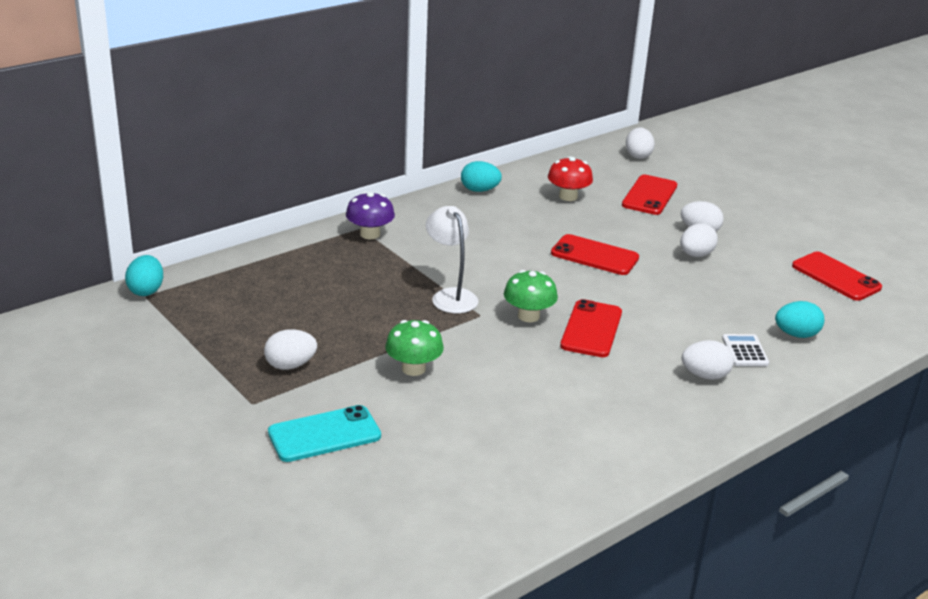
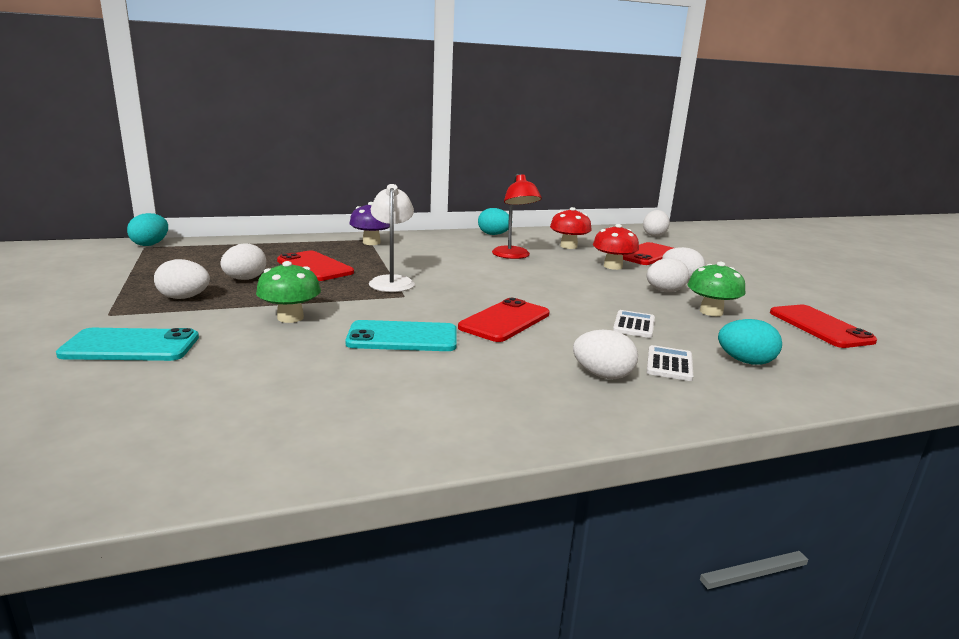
camera: 20 degrees right, 10 degrees down
(313, 325) = (245, 279): none -> white egg
(527, 370) = (402, 337): none -> turquoise phone
(528, 227) = (513, 256): none -> red lamp
(528, 316) = (450, 303): green mushroom -> green mushroom (711, 312)
(594, 255) = (559, 278): red phone -> red phone (315, 267)
(630, 224) = (613, 266): none -> red mushroom
(695, 309) = (634, 325): none -> white calculator

